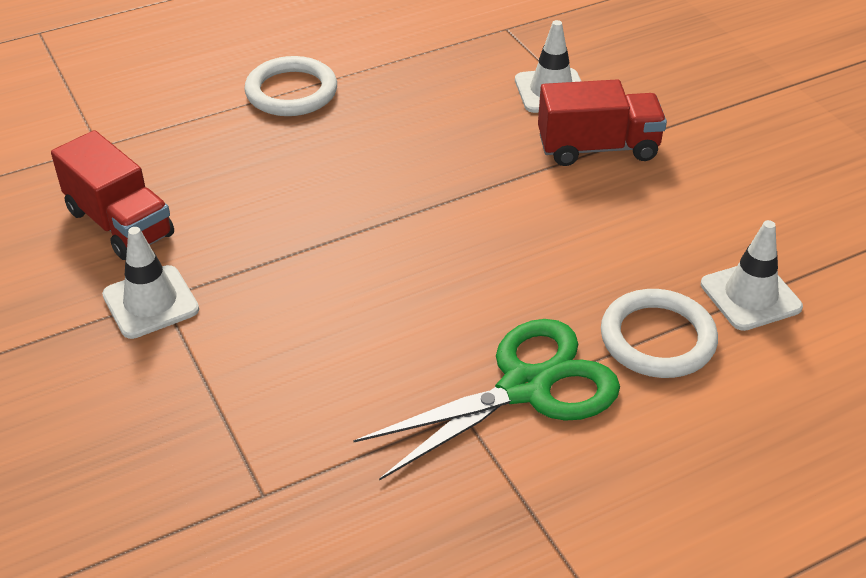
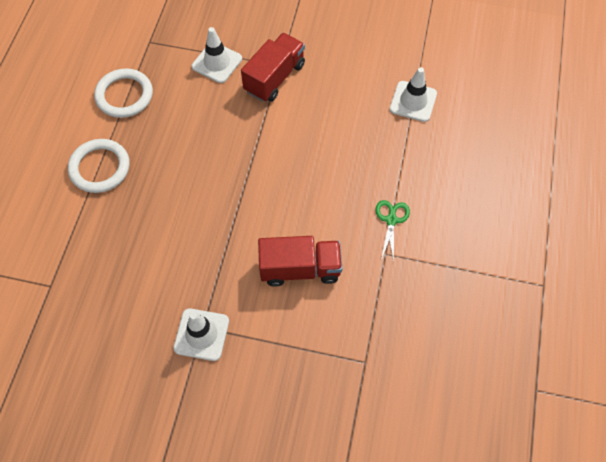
camera: 50 degrees left, 20 degrees up
(120, 223) = (127, 313): red truck -> red truck (300, 269)
(525, 387) = (391, 220): green scissors -> green scissors, size x0.48
(657, 338) = (406, 152): white ring -> white ring (124, 95)

